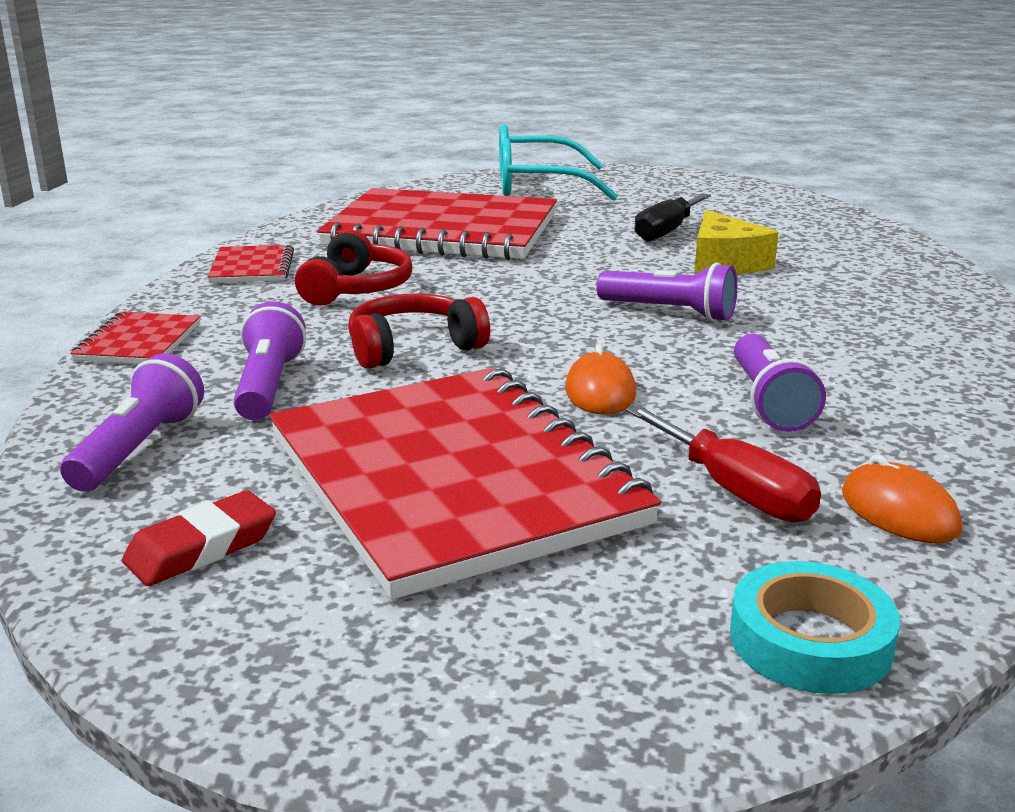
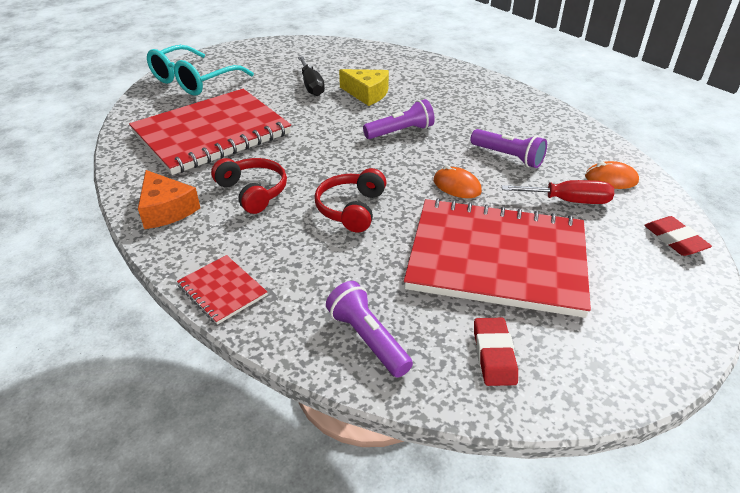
camera: 50 degrees left, 15 degrees up
(252, 267) = (166, 210): red notebook -> orange cheese
(269, 386) = (341, 268): purple flashlight -> none
(810, 641) = (674, 240): turquoise tape -> red eraser

